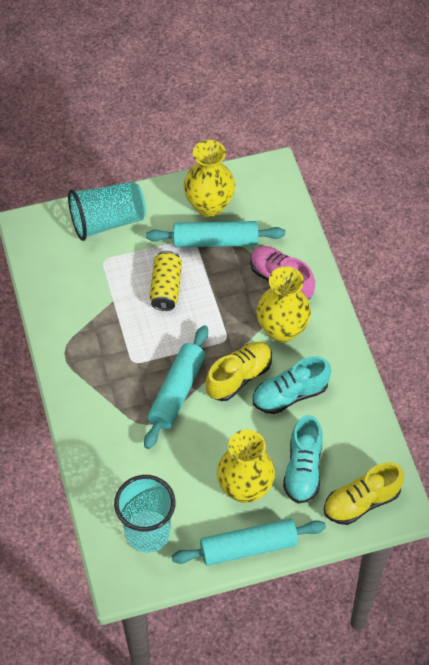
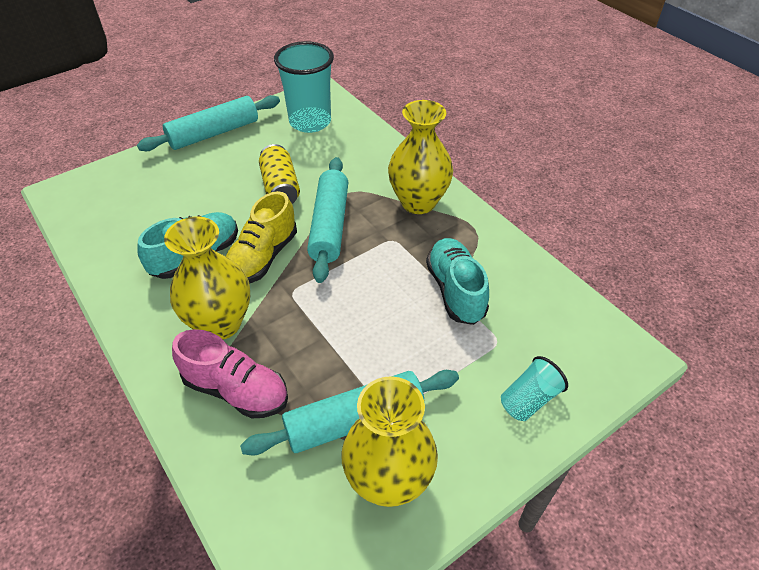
camera: 160 degrees right, 10 degrees down
(107, 221) = (529, 399): turquoise cup -> turquoise cup, size x0.53
(166, 288) = (395, 331): yellow can -> yellow can (280, 187)
(245, 488) = (228, 169): yellow vase -> yellow vase (418, 202)
(303, 469) = (170, 196): turquoise shoe -> turquoise shoe (455, 290)
(361, 502) = (103, 186): yellow shoe -> none

